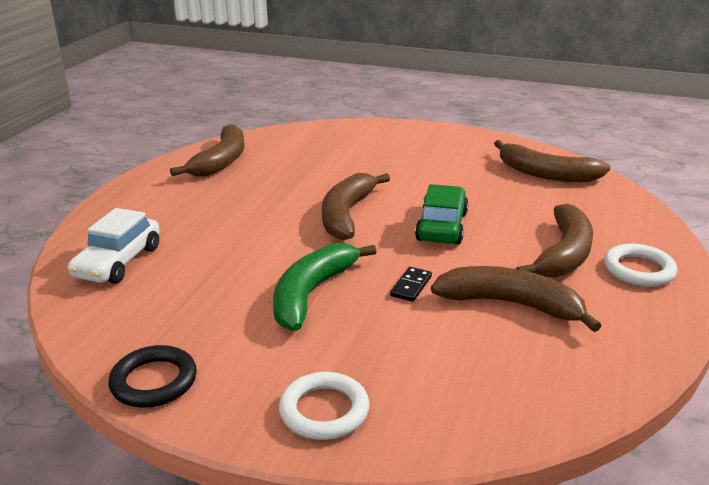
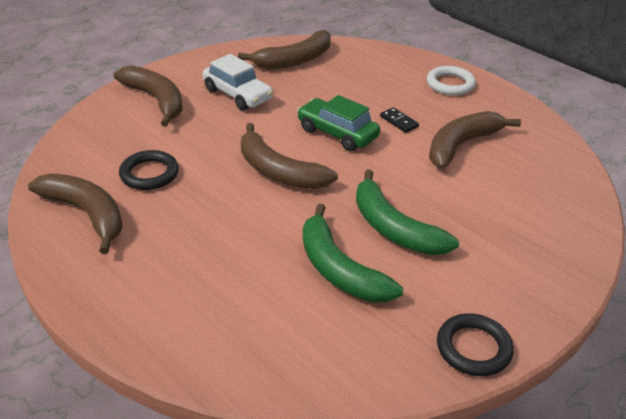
camera: 65 degrees left, 10 degrees up
(118, 262) = (257, 337): white car -> white car (238, 95)
(227, 278) = (339, 269): none -> green banana
(289, 166) = (149, 174): none -> black ring
(324, 411) = (544, 265): white ring -> none
(411, 286) = (413, 177): black domino -> black domino (399, 122)
(564, 254) = (414, 101): brown banana -> brown banana (156, 100)

